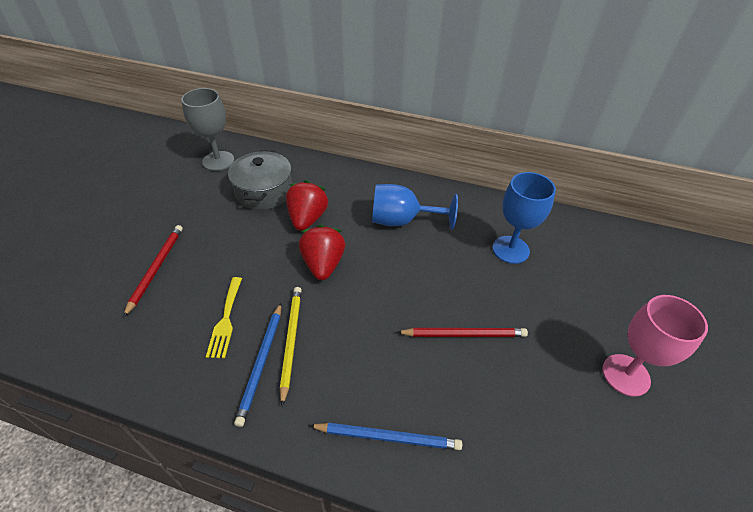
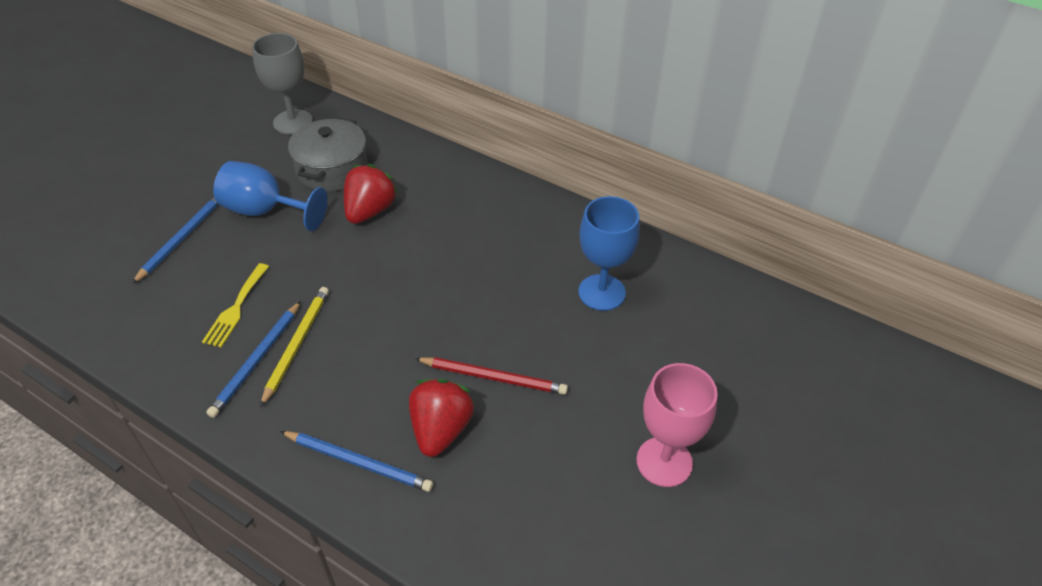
camera: 15 degrees right, 0 degrees up
(156, 269) = (181, 238): red pencil -> blue pencil
(323, 264) = (366, 268): red strawberry -> red strawberry (441, 430)
(401, 221) = (482, 233): blue goblet -> blue goblet (264, 211)

